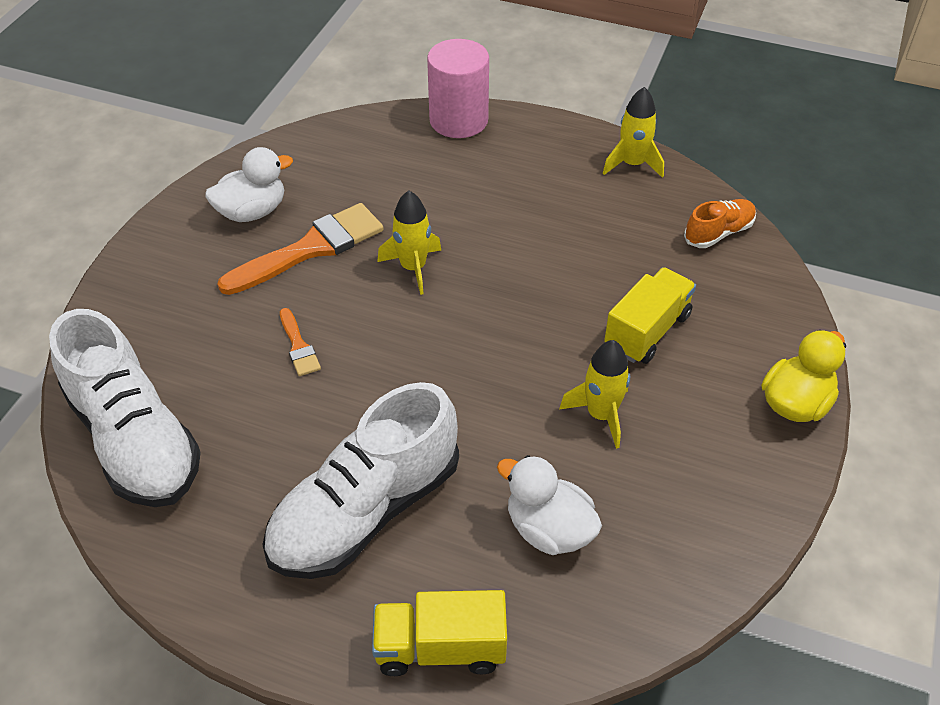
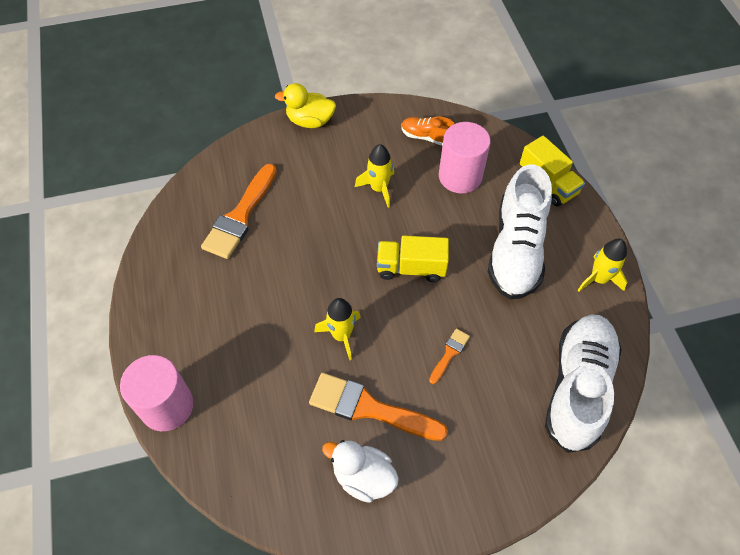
camera: 125 degrees left, 10 degrees up
(365, 511) = (516, 250): white shoe -> white shoe turned 90 degrees clockwise
(548, 529) = (460, 176): white duck -> pink cylinder
(632, 164) = (155, 270): yellow rocket -> yellow rocket (598, 279)
(647, 331) = (305, 196): yellow truck -> yellow truck (411, 268)
(659, 257) = (240, 216): none -> orange brush
(718, 233) = (198, 198): orange shoe -> orange shoe (427, 137)

